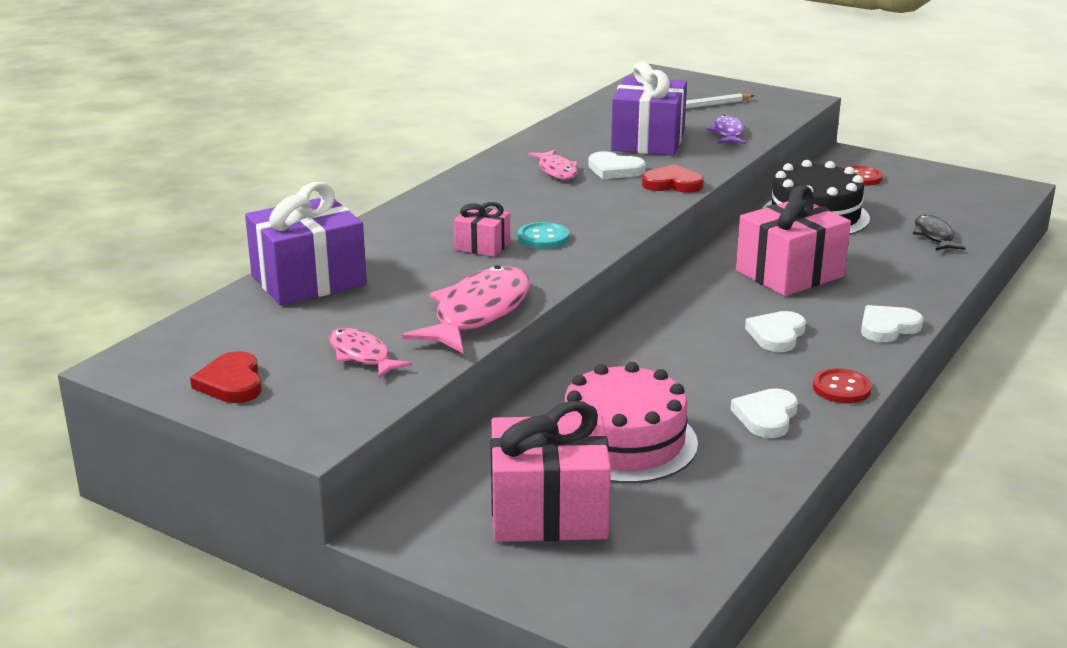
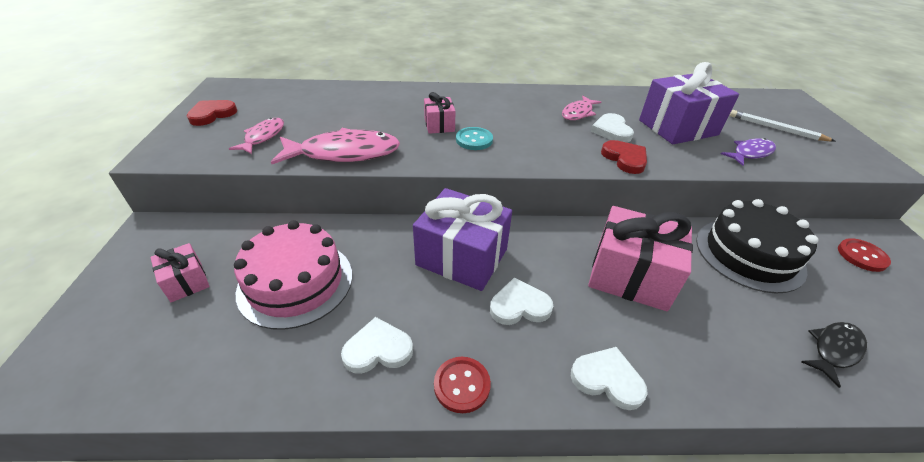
camera: 55 degrees right, 15 degrees up
(308, 280) = (346, 94): purple gift -> purple gift (462, 257)
(549, 512) = (186, 282): pink gift -> pink gift, size x0.51

